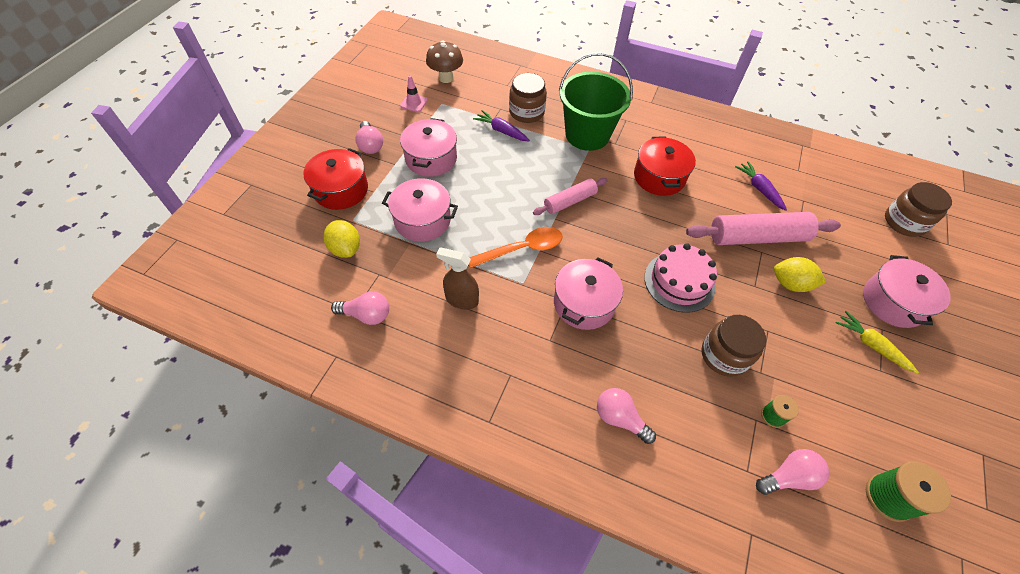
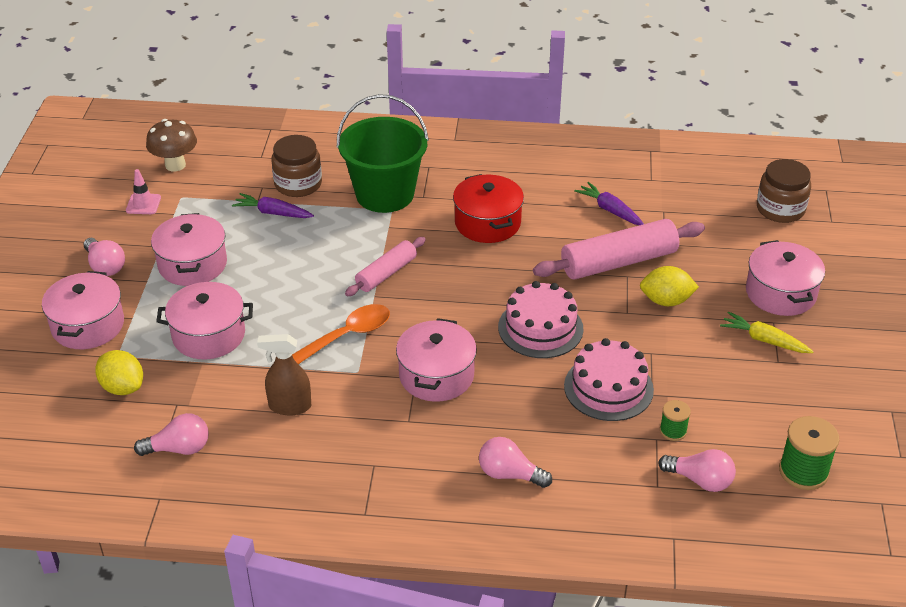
camera: 15 degrees left, 15 degrees down
(341, 190) = (88, 325): red pot -> pink pot
(724, 355) = (608, 388): brown jar -> pink cake
(788, 477) = (700, 480): pink light bulb -> pink light bulb turned 60 degrees clockwise

